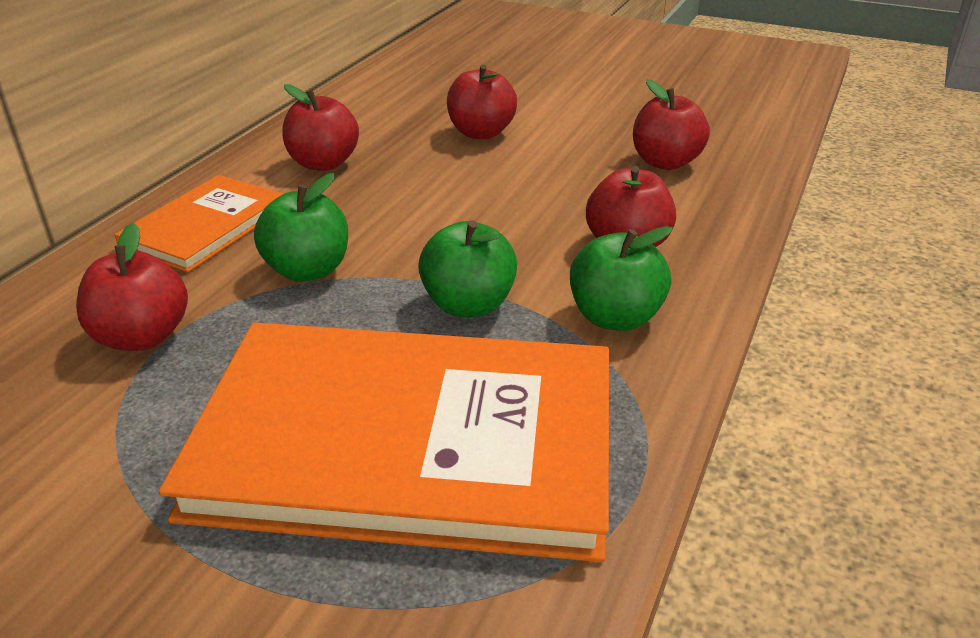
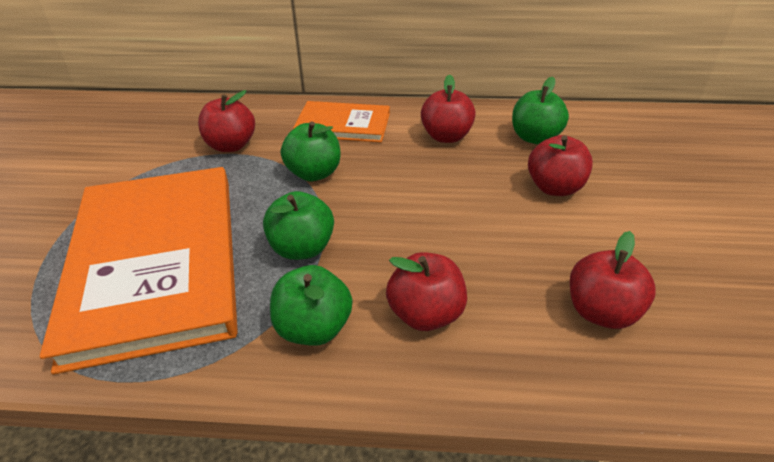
camera: 70 degrees right, 5 degrees up
(383, 118) = (535, 138): none -> green apple

